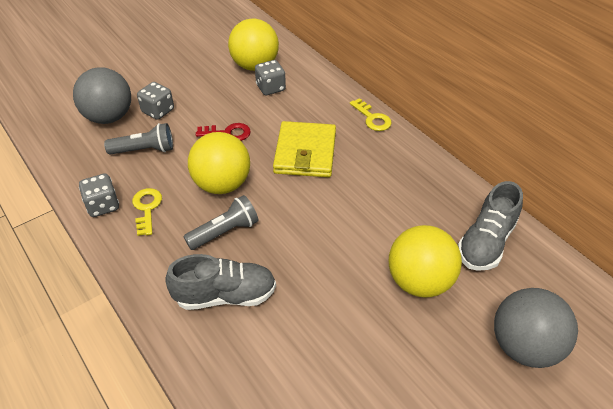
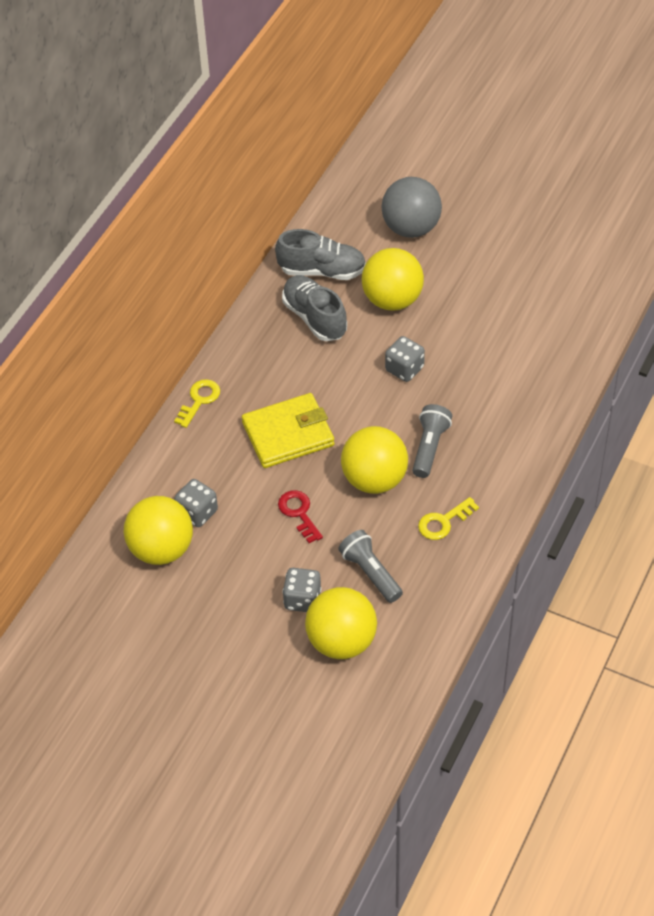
camera: 115 degrees left, 5 degrees up
(103, 205) = (464, 559): grey dice -> grey dice (404, 369)
(109, 117) = (341, 641): grey ball -> yellow ball
(225, 232) = (429, 447): grey flashlight -> grey flashlight turned 75 degrees clockwise
(225, 295) = (492, 414): grey shoe -> grey shoe (314, 318)

